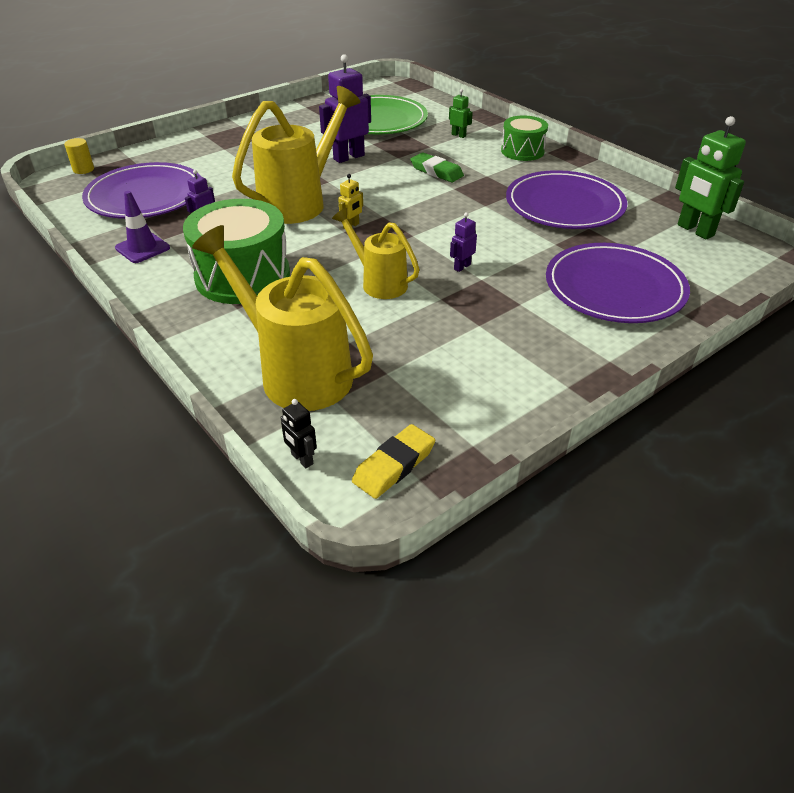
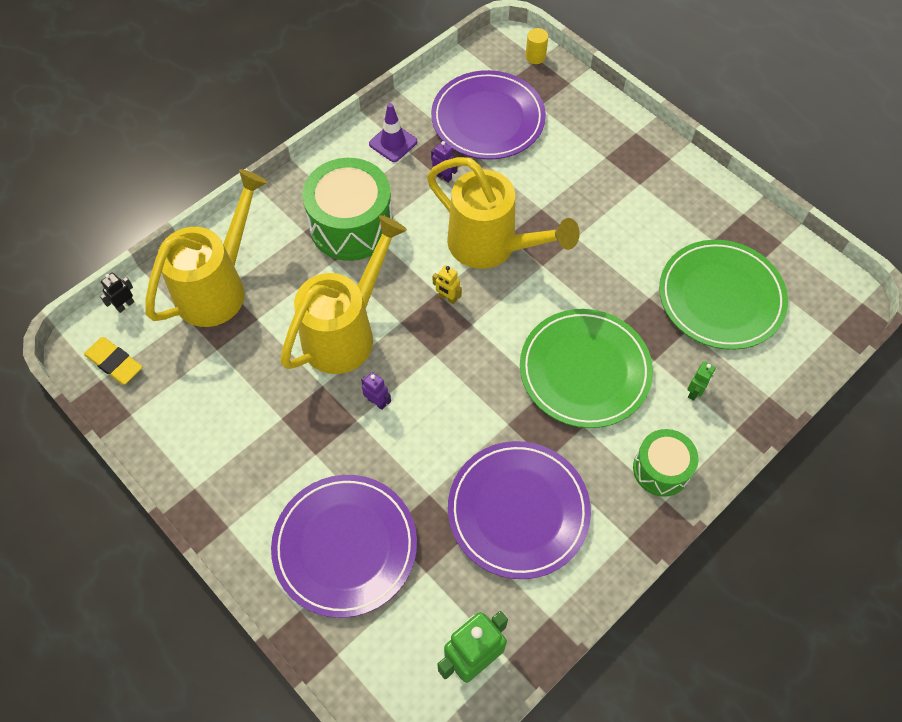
camera: 85 degrees right, 20 degrees up
(348, 157) = (606, 277): purple robot -> none
(379, 283) = (346, 332): yellow watering can -> yellow watering can, size x1.71
(436, 171) = (584, 370): green eraser -> green plate

